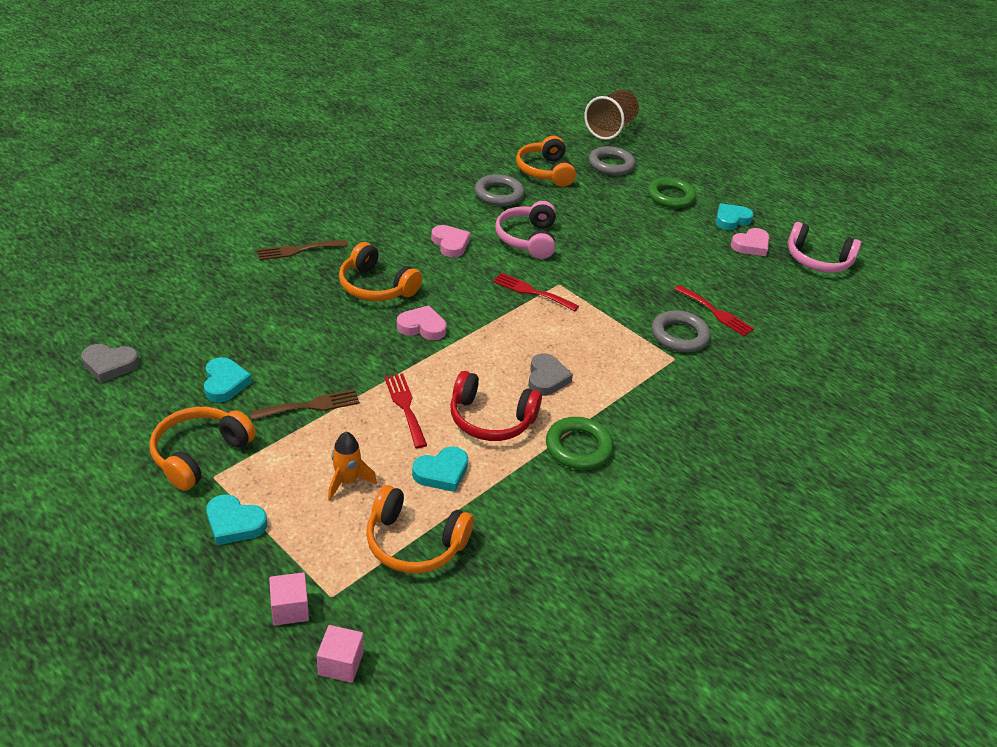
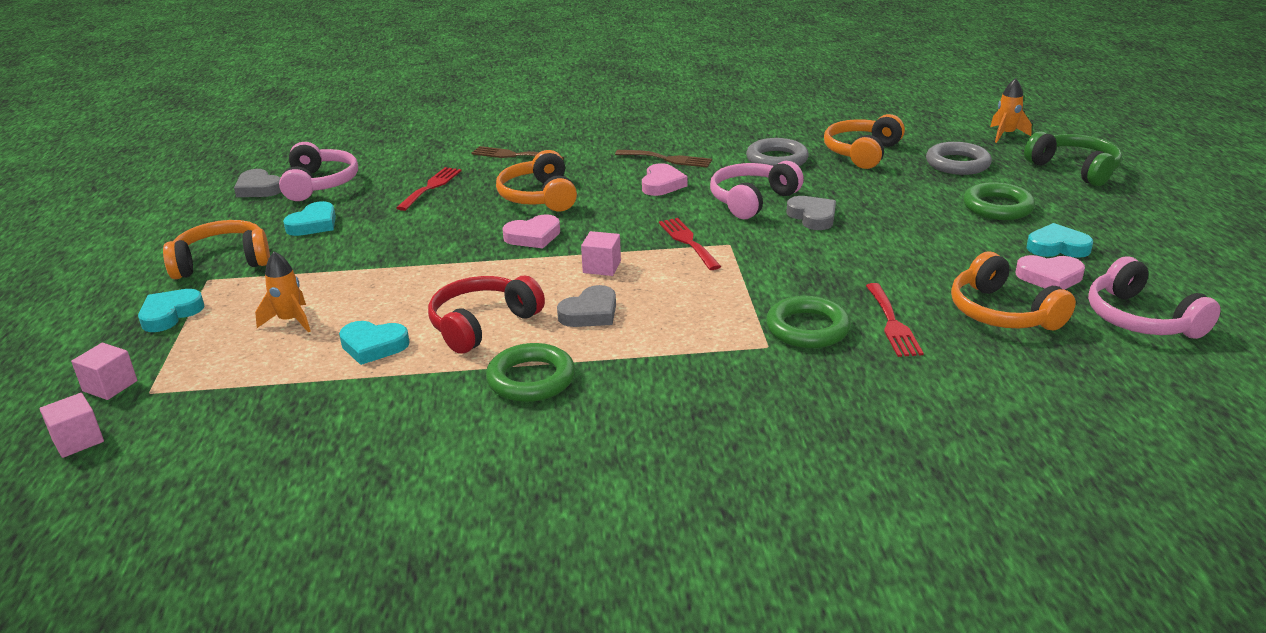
camera: 45 degrees right, 10 degrees down
(164, 339) = (320, 184): none -> pink headphones
(234, 523) = (170, 314): turquoise heart -> turquoise heart turned 60 degrees clockwise
(310, 406) = (349, 260): brown fork -> brown fork (667, 159)
(405, 406) = (422, 287): red fork -> red fork (431, 187)
(414, 543) = (267, 386): orange headphones -> orange headphones (1002, 313)
(422, 327) = (533, 236): pink heart -> pink heart turned 105 degrees clockwise
(490, 419) = (482, 324): red headphones -> red headphones turned 75 degrees clockwise
(504, 336) = (602, 267): none -> pink cube
(580, 241) = (812, 217): none -> grey heart
(610, 129) = (1005, 135): brown cup -> orange rocket
(676, 150) = (1074, 169): none -> green headphones
(679, 335) = (807, 328): grey ring -> green ring

